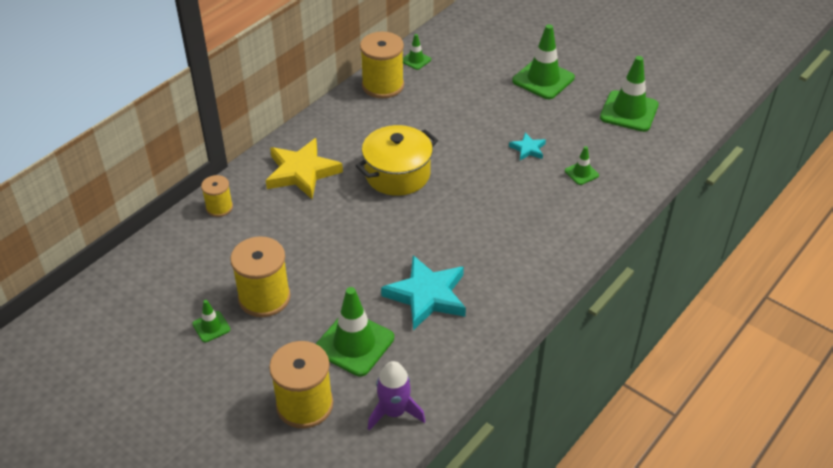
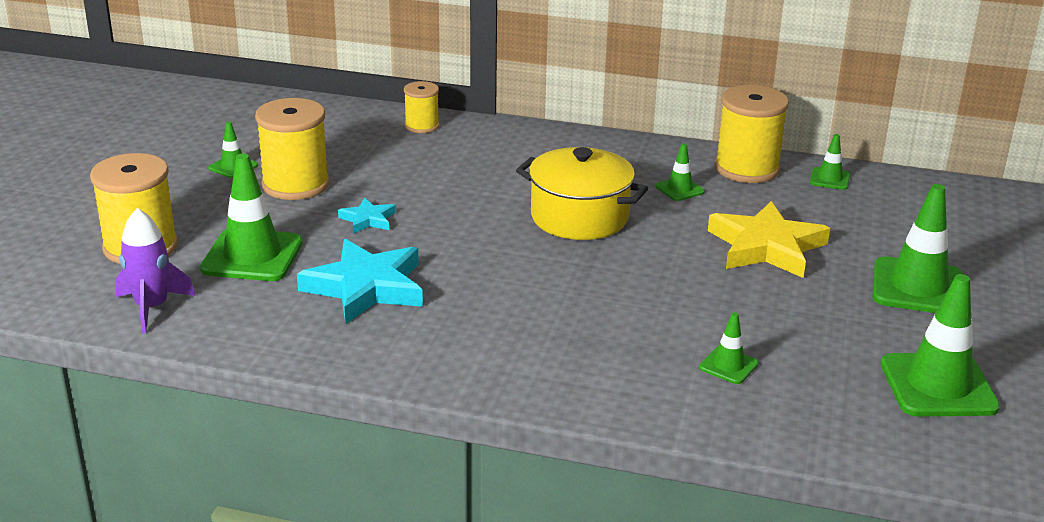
camera: 65 degrees right, 15 degrees down
(302, 172) = (524, 156): yellow star -> yellow star (766, 247)
(390, 121) = (679, 189): none -> green traffic cone
(528, 149) = (735, 306): turquoise star -> turquoise star (368, 219)

